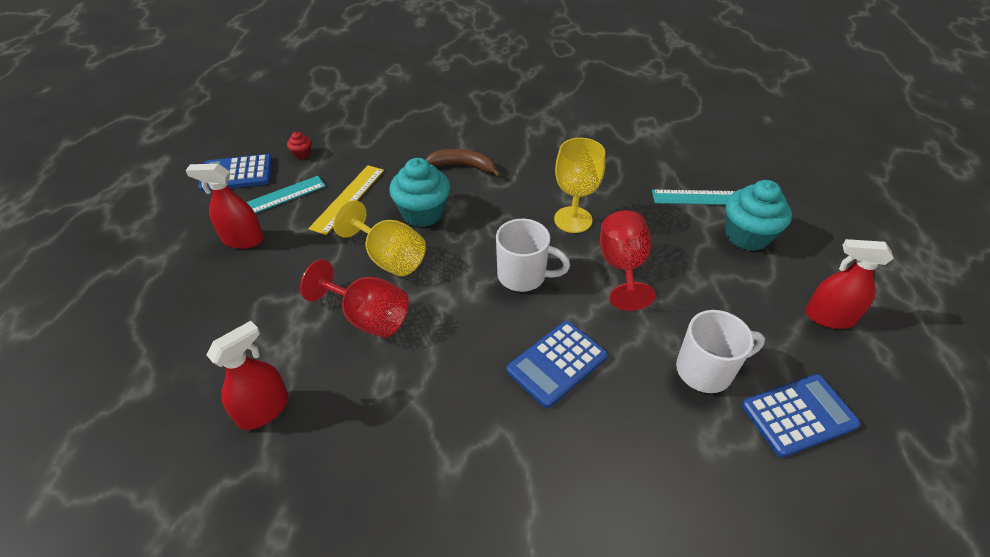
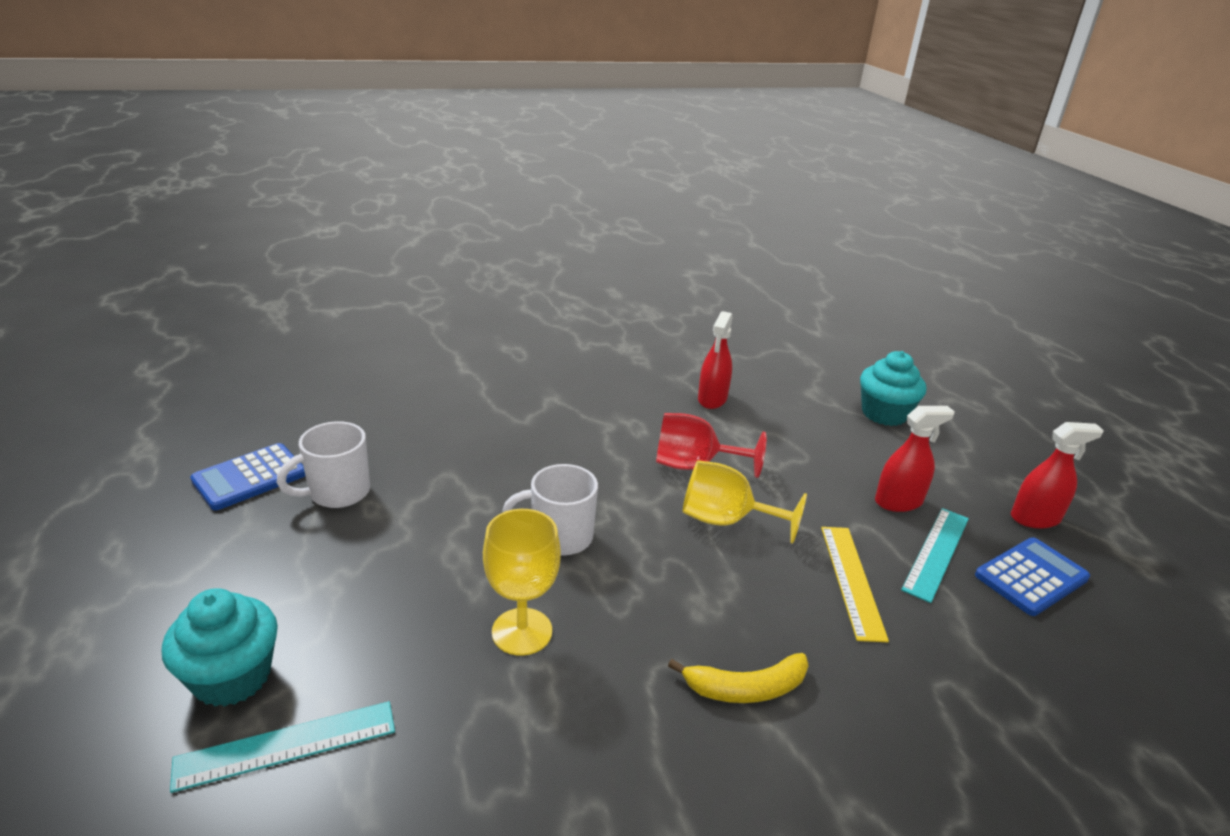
camera: 155 degrees right, 15 degrees down
(302, 154) = (1003, 636): red cupcake -> none
(423, 213) = (737, 585): turquoise cupcake -> turquoise cupcake (884, 414)
(464, 166) = (746, 688): brown banana -> yellow banana
(557, 363) = (491, 468): blue calculator -> none
(622, 267) = (436, 577): red goblet -> none
(829, 317) = (159, 577): red spray bottle -> red spray bottle (1035, 518)

